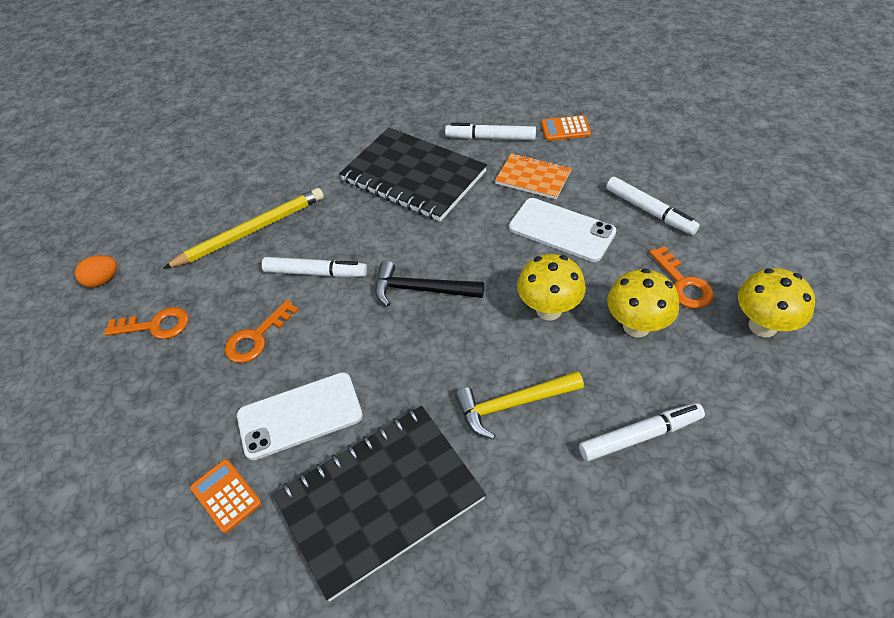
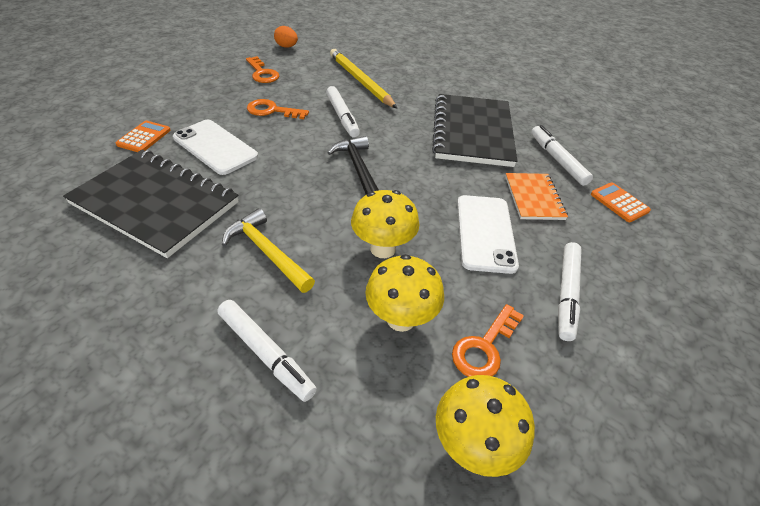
camera: 55 degrees right, 5 degrees down
(251, 231) = (360, 81): yellow pencil -> yellow pencil turned 150 degrees counterclockwise

